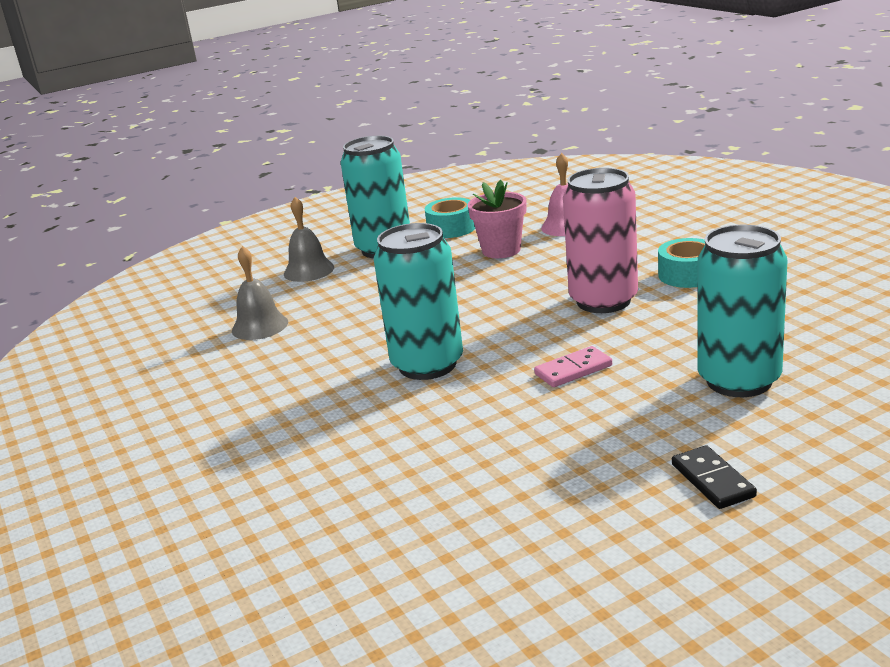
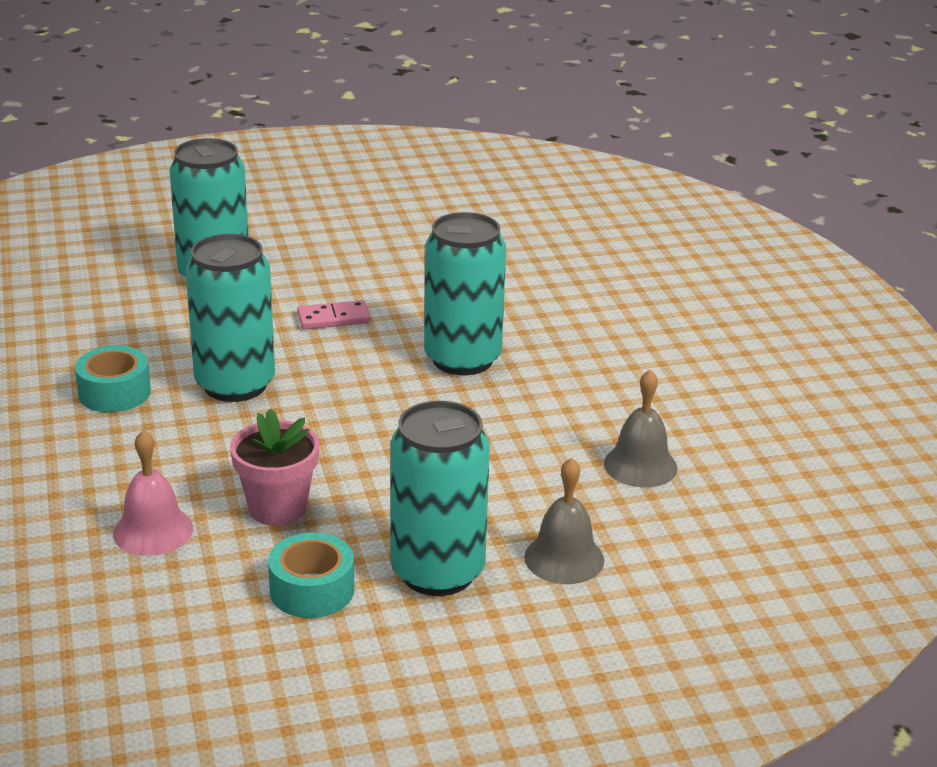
camera: 170 degrees left, 5 degrees up
(603, 301) = (235, 384): pink can -> turquoise can
(713, 480) = (313, 223): black domino -> none

